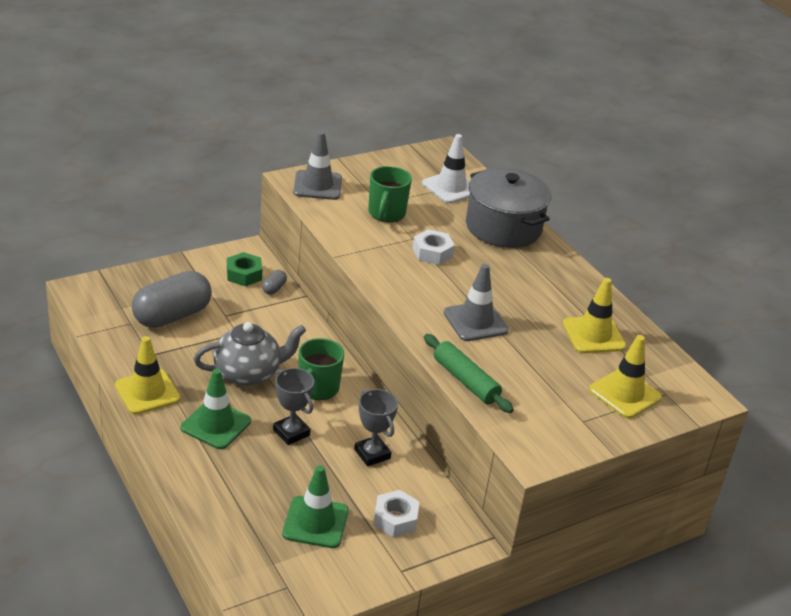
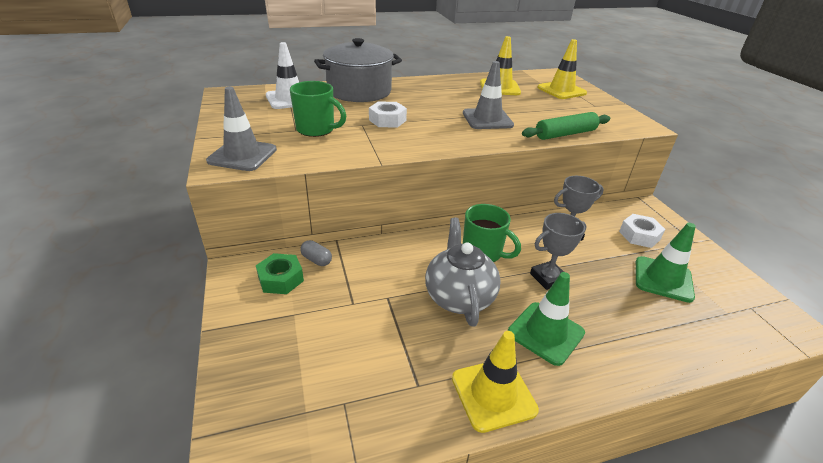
camera: 75 degrees left, 0 degrees up
(172, 316) = (341, 353): grey capsule -> none

